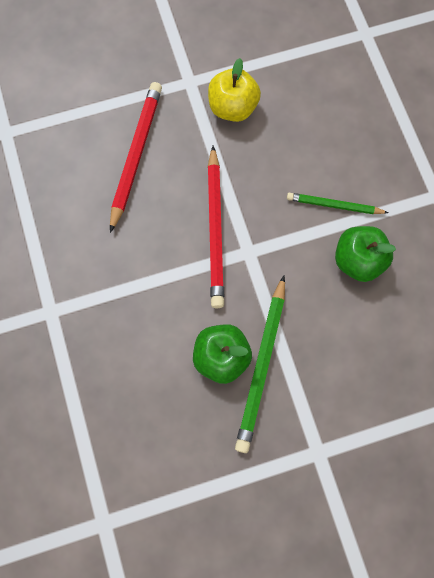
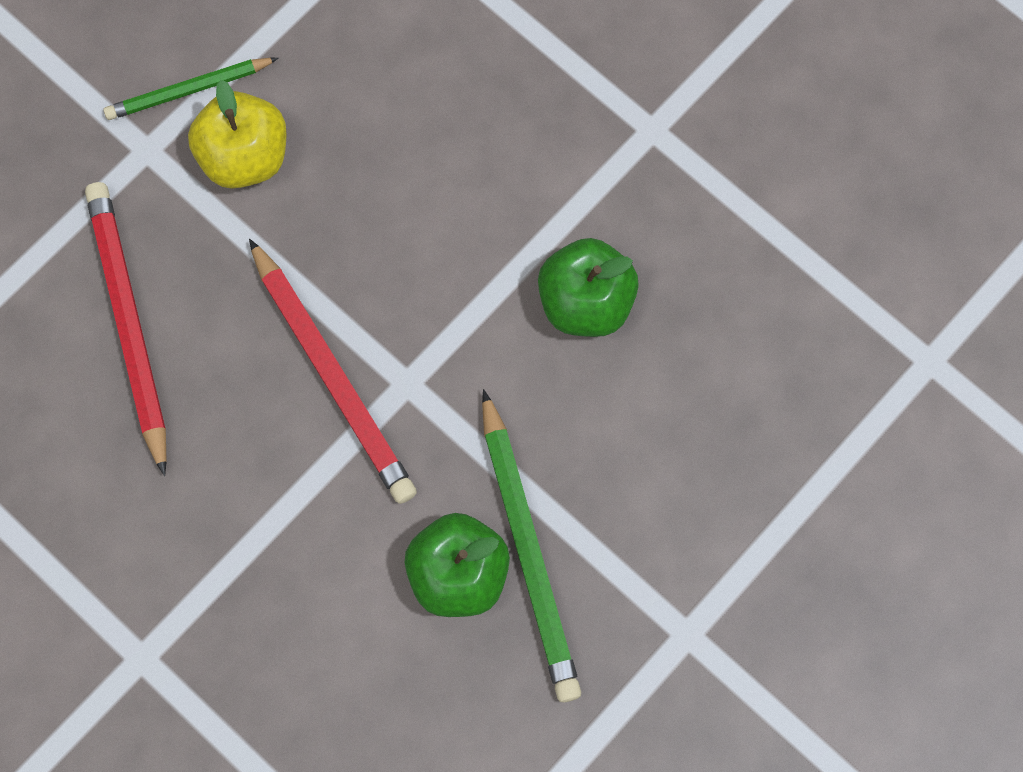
camera: 30 degrees left, 0 degrees up
(334, 205) = (499, 232): green pencil -> green pencil (188, 90)

